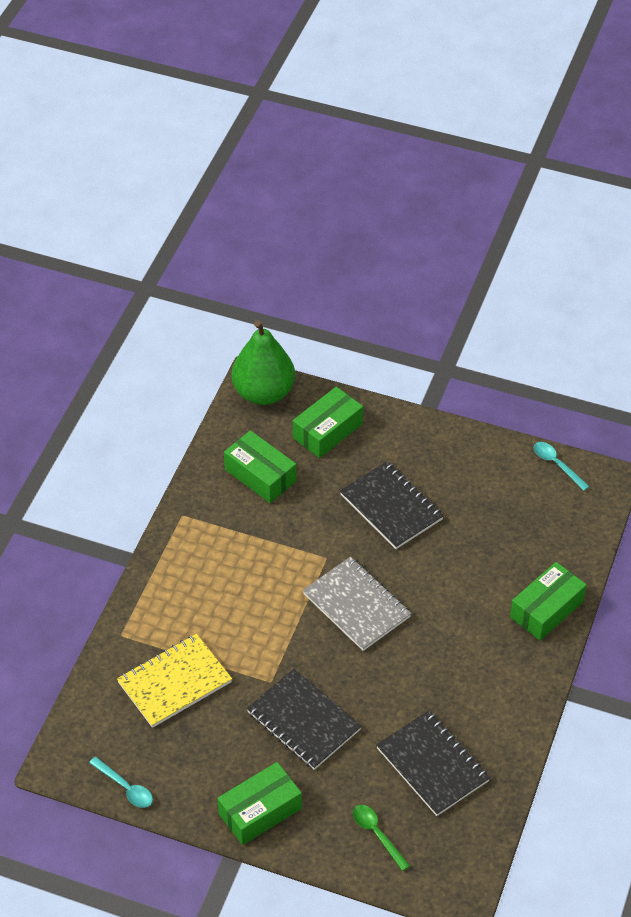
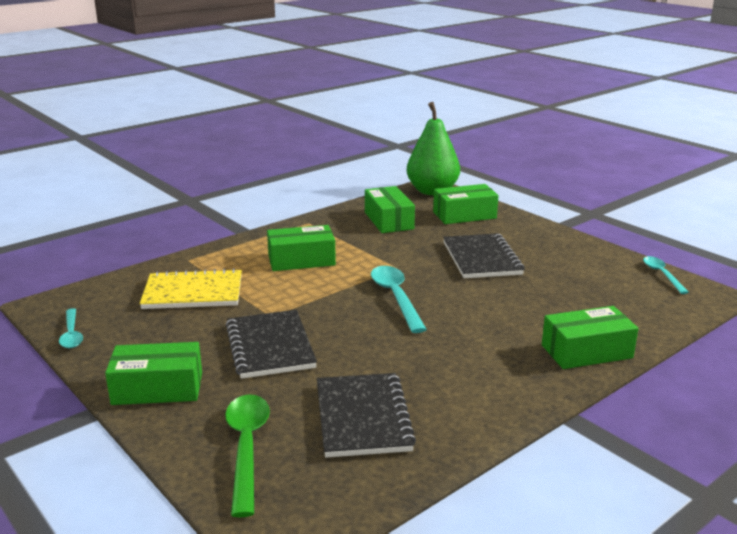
camera: 30 degrees right, 25 degrees down
(230, 586) = (301, 260): none -> green box
(356, 605) = (396, 297): grey notebook -> turquoise spoon
(377, 834) = (246, 448): green spoon -> green spoon, size x1.62

